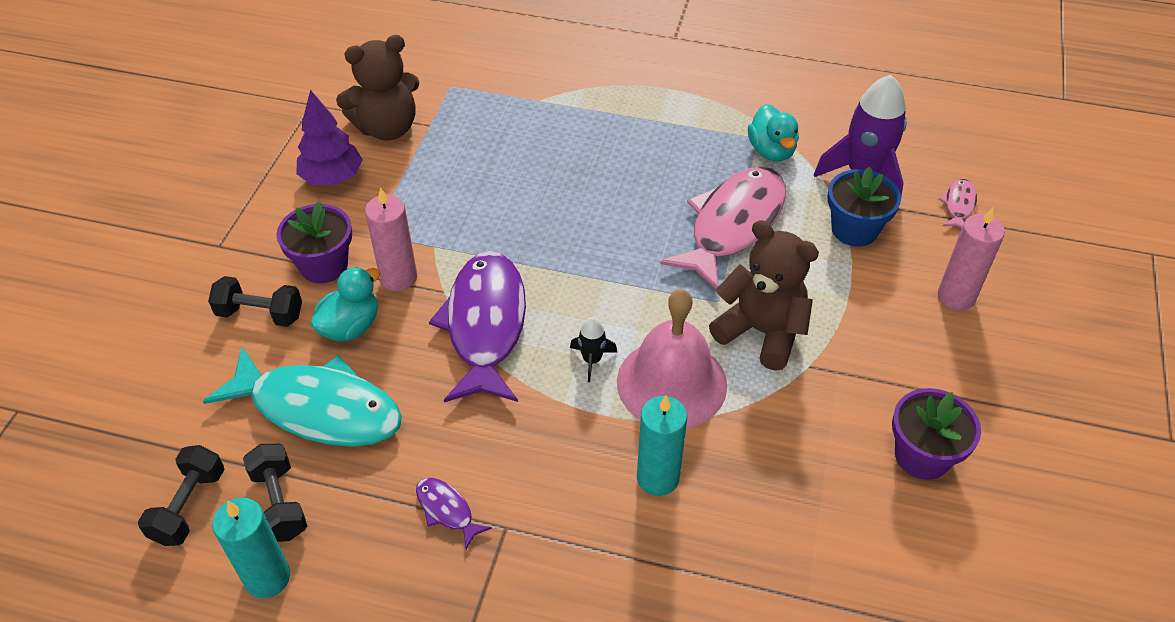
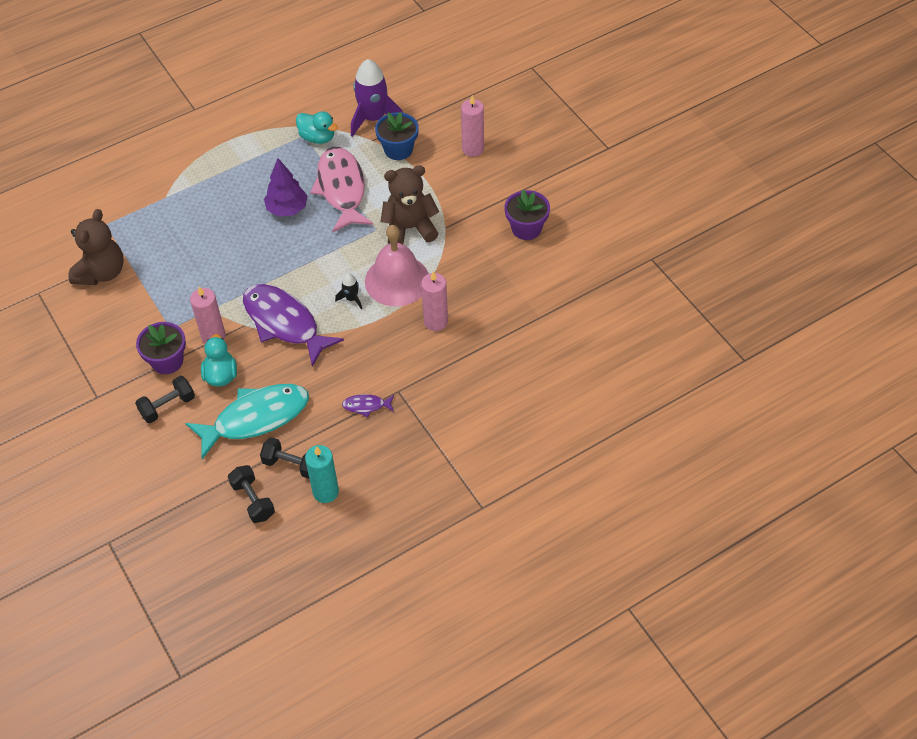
camera: 45 degrees left, 5 degrees up
(332, 178) = (109, 319): purple tree -> purple tree (287, 209)
(657, 478) = (435, 322): turquoise candle -> pink candle
(958, 205) = (431, 103): pink fish -> none

